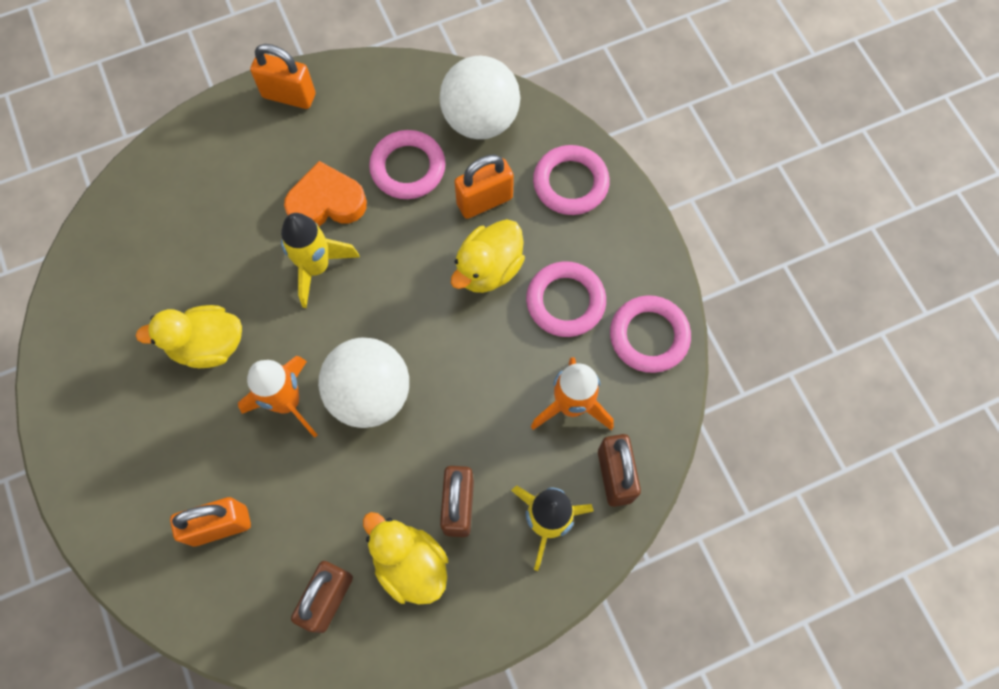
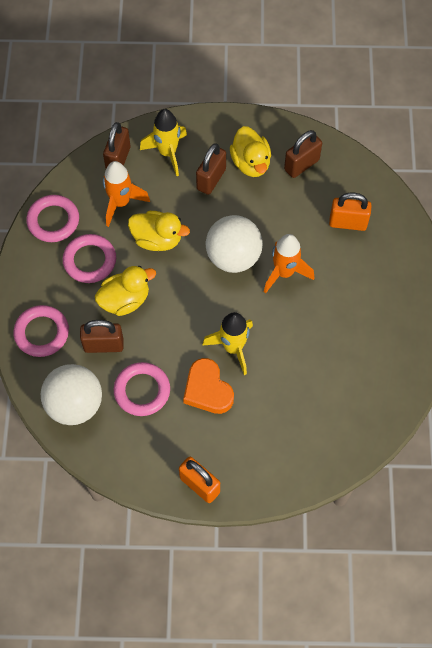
camera: 155 degrees left, 5 degrees down
(208, 345) = (320, 327): yellow duck -> yellow duck (157, 239)
(326, 202) = (207, 390): orange heart -> orange heart turned 45 degrees clockwise
(484, 201) = (103, 345): orange padlock -> brown padlock

